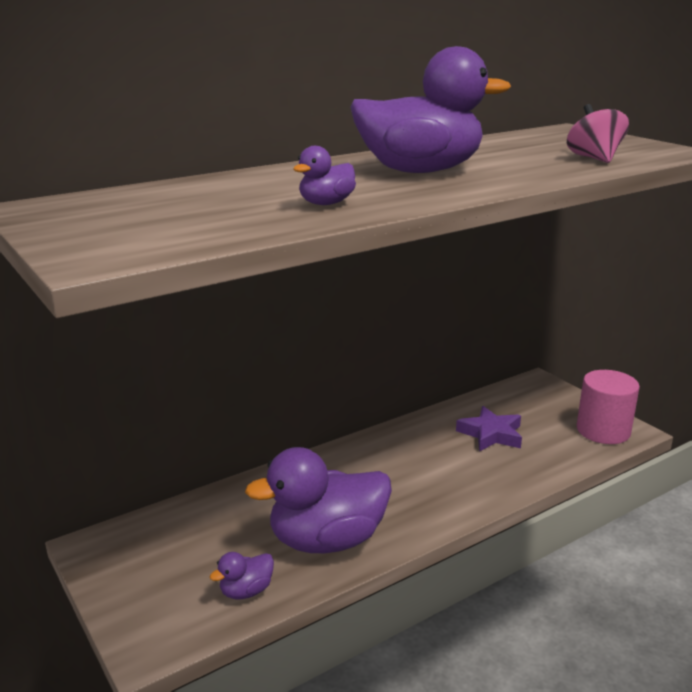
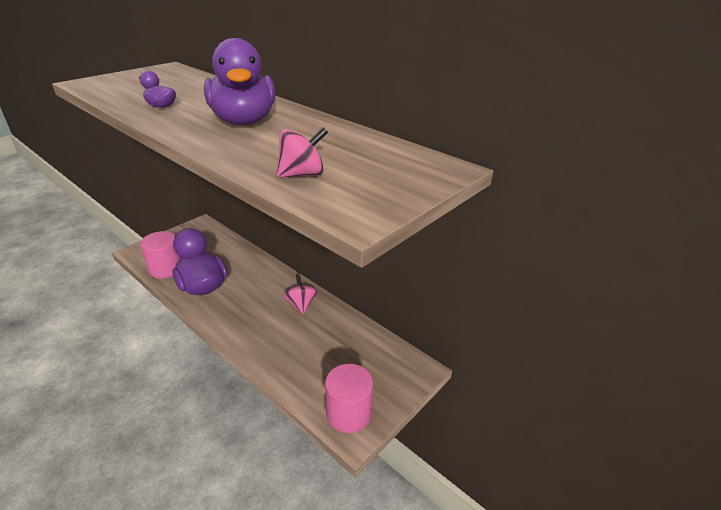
camera: 75 degrees right, 10 degrees up
(246, 591) = (166, 268): purple duck -> pink cylinder
(407, 445) = (301, 305): none -> pink spinning top
(491, 434) = (325, 343): purple star -> none

